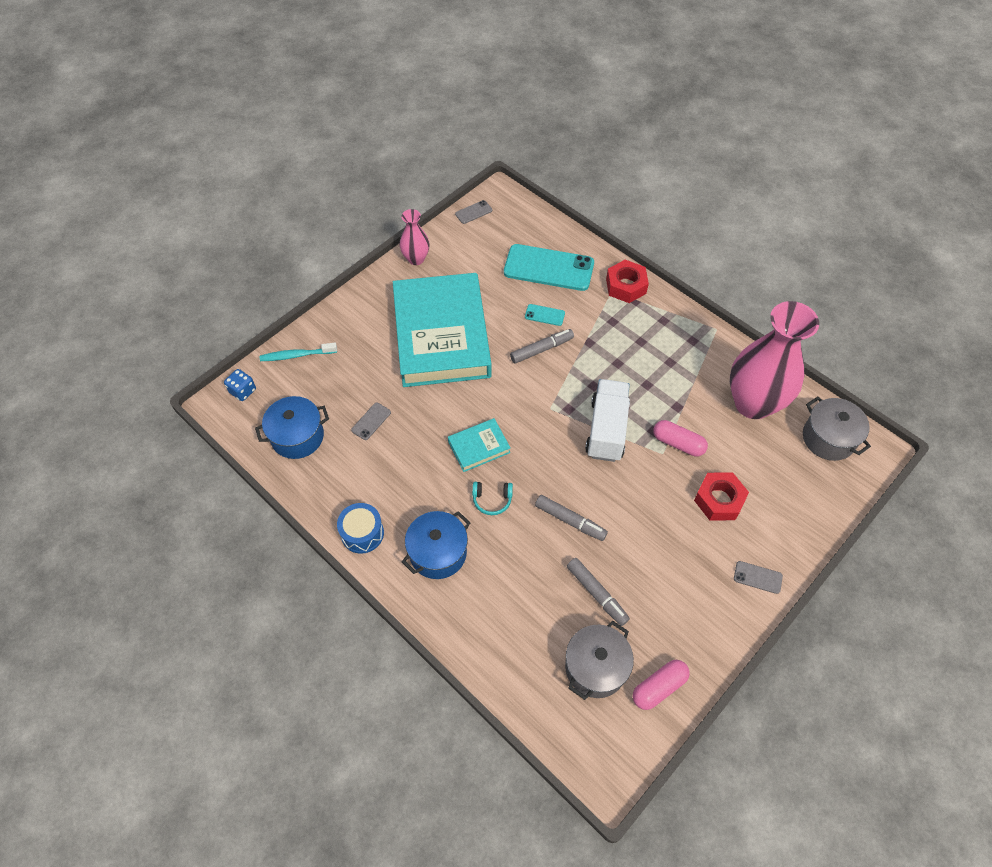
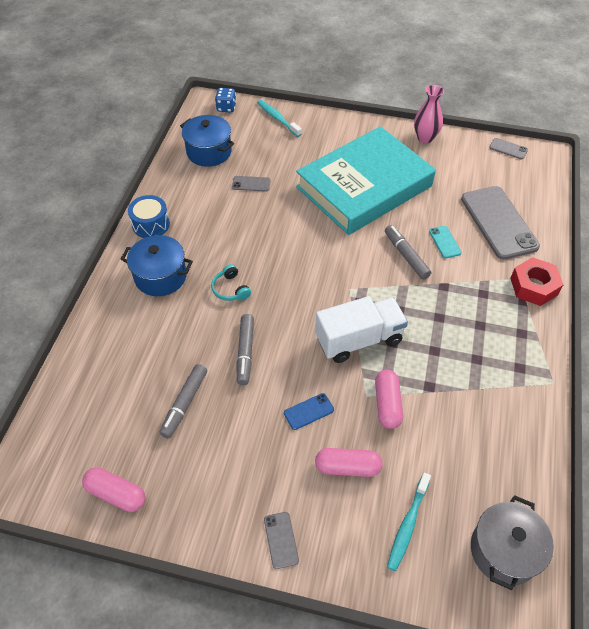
camera: 60 degrees right, 5 degrees down
(479, 447) = (275, 258): turquoise book -> none
(541, 349) = (406, 256): grey marker -> grey marker turned 150 degrees counterclockwise
(548, 268) = (498, 222): turquoise phone -> grey phone
(595, 667) = (112, 433): grey pot -> none
(655, 501) = (308, 411): none -> blue phone
(719, 500) = (347, 467): red nut -> pink capsule
(753, 403) = (488, 454): pink vase -> none
(784, 486) = (407, 525): none -> turquoise toothbrush

